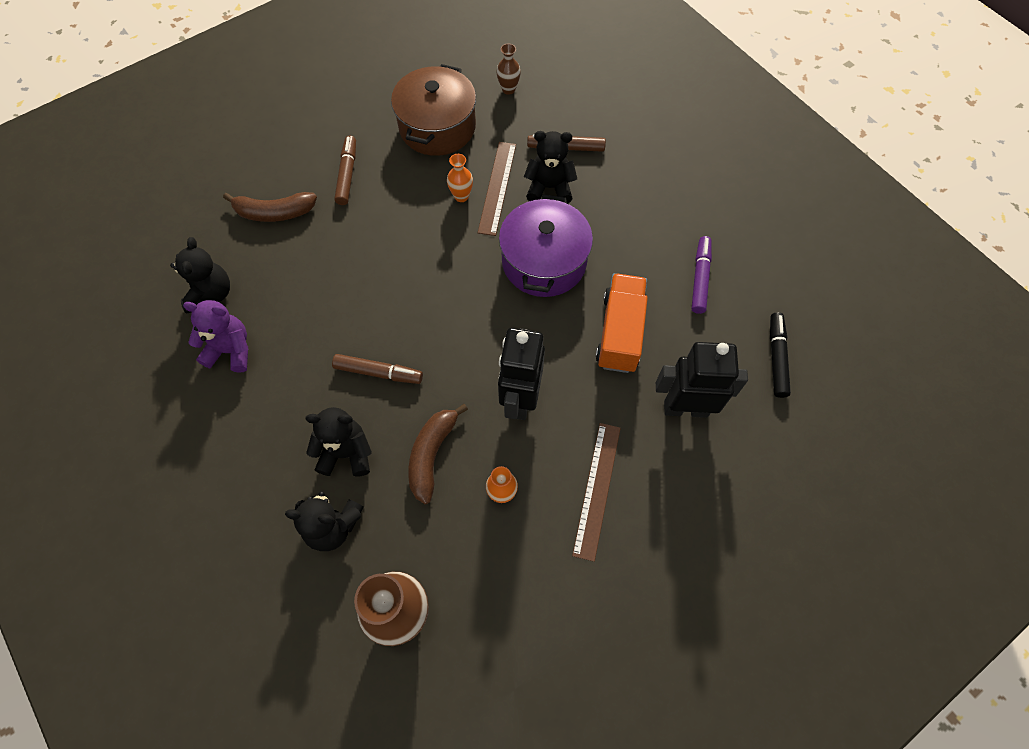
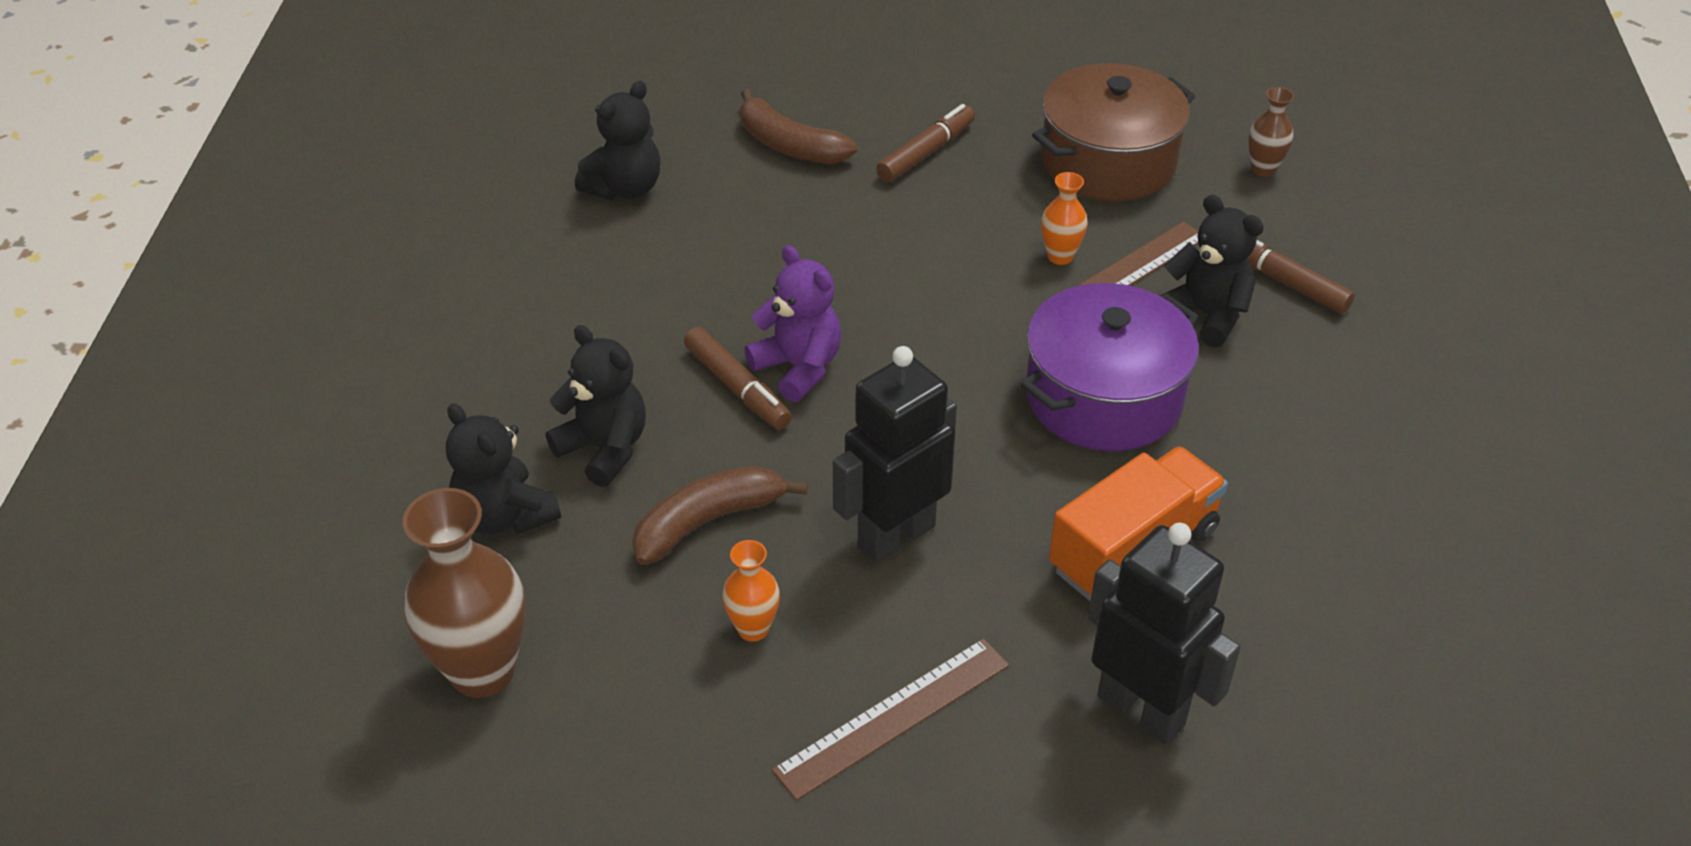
camera: 40 degrees right, 20 degrees down
(231, 350) = (586, 258): purple teddy bear -> purple teddy bear (798, 367)
(700, 278) = (1343, 561): purple marker -> none
(776, 358) = (1374, 746): black marker -> none

